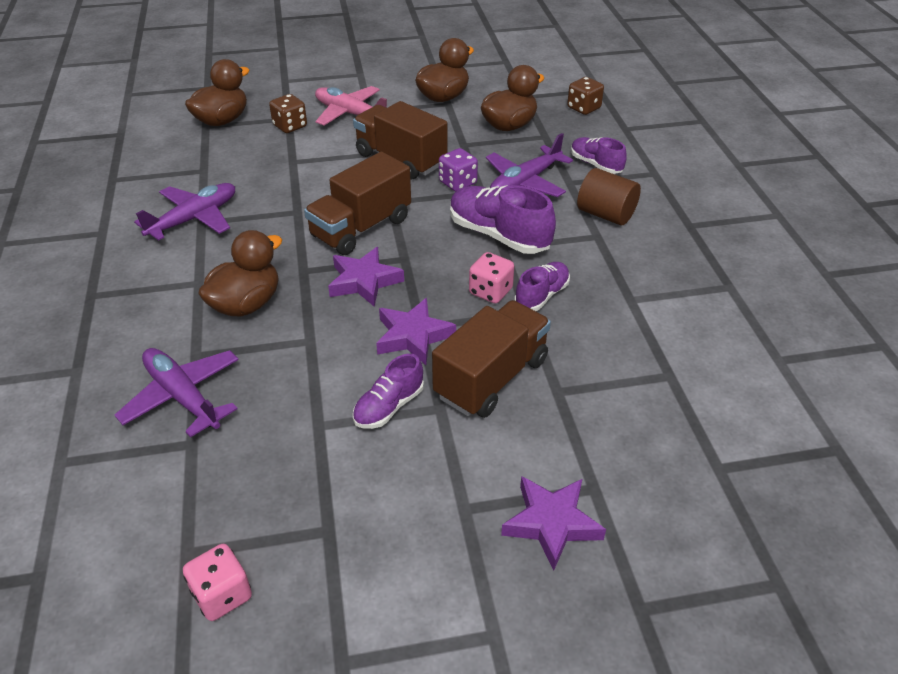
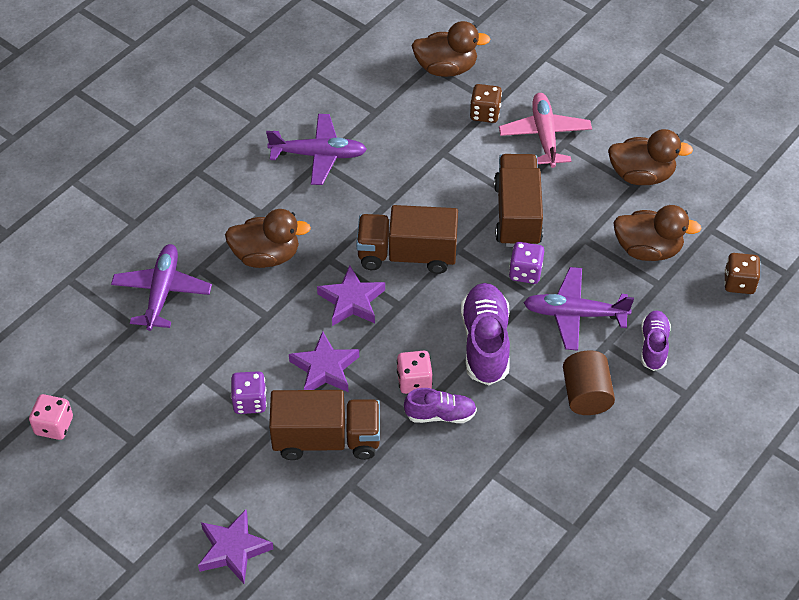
camera: 50 degrees right, 10 degrees up
(389, 407) = (250, 401): purple shoe -> purple dice

